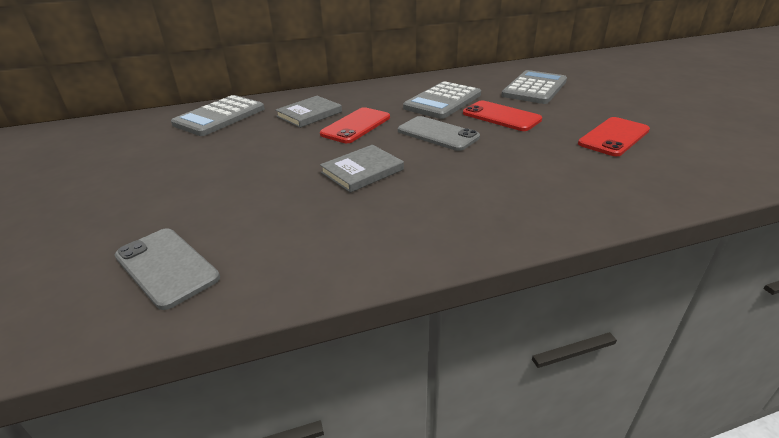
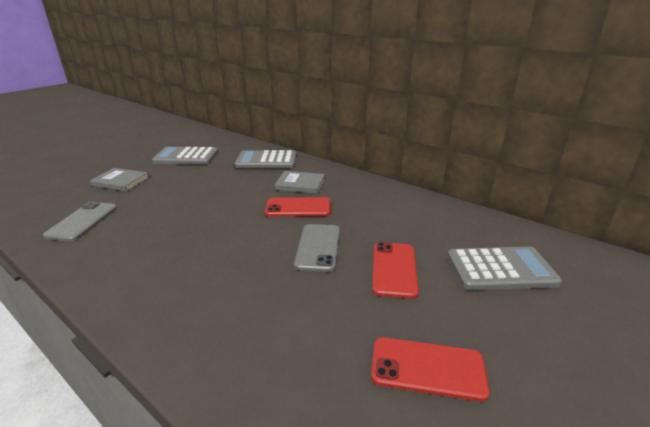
camera: 55 degrees right, 5 degrees down
(362, 171) = (225, 237): grey book -> grey book (120, 182)
(442, 101) = (391, 227): grey calculator -> grey calculator (186, 157)

